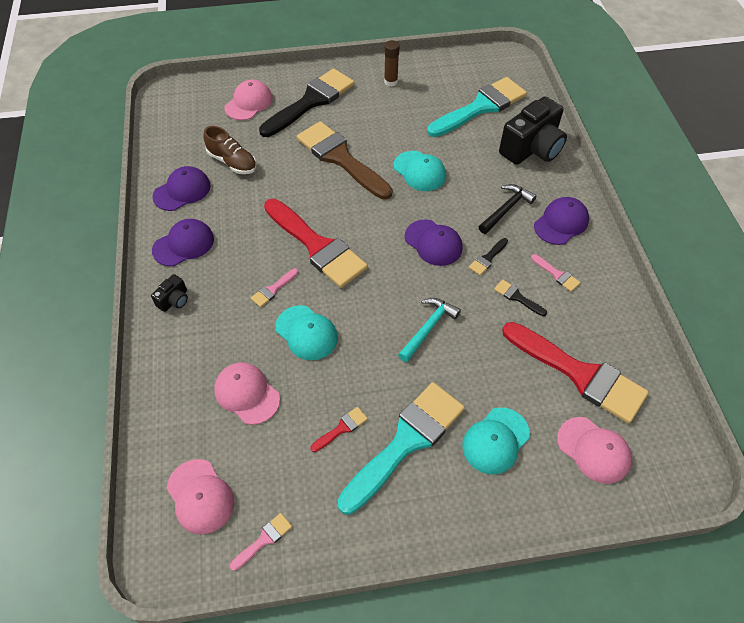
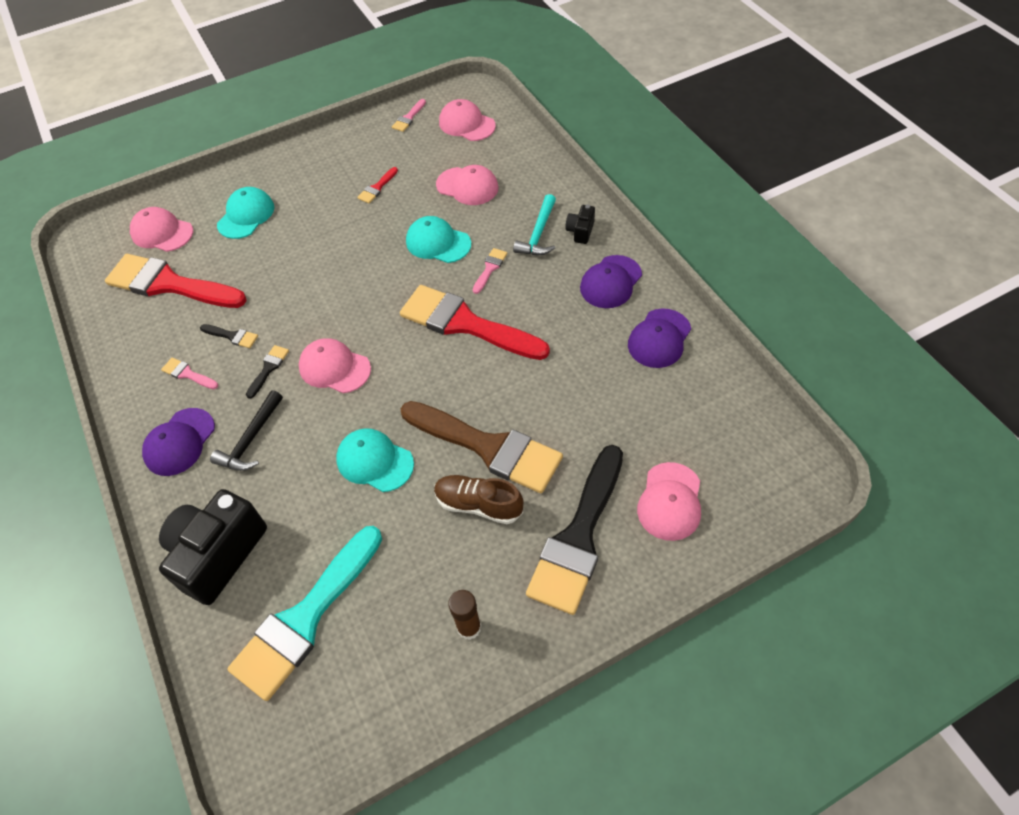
camera: 165 degrees right, 0 degrees up
(232, 162) = (626, 395): brown shoe -> brown shoe (478, 504)
(406, 442) = (321, 194): turquoise brush -> none
(428, 328) = (321, 280): turquoise hammer -> turquoise hammer (538, 234)
(433, 243) = (334, 368): purple cap -> pink cap

